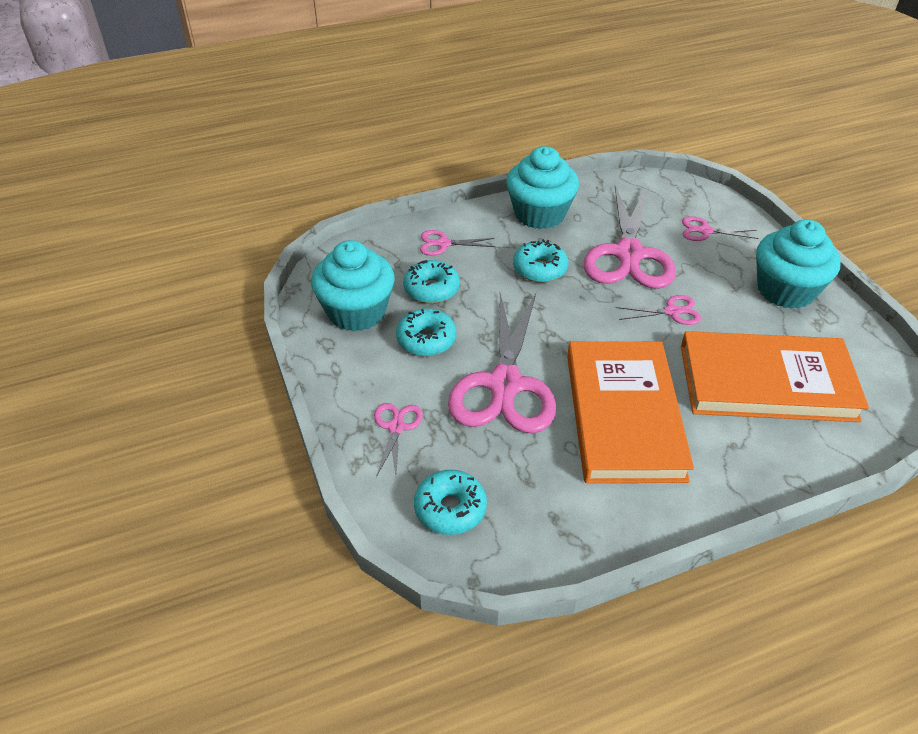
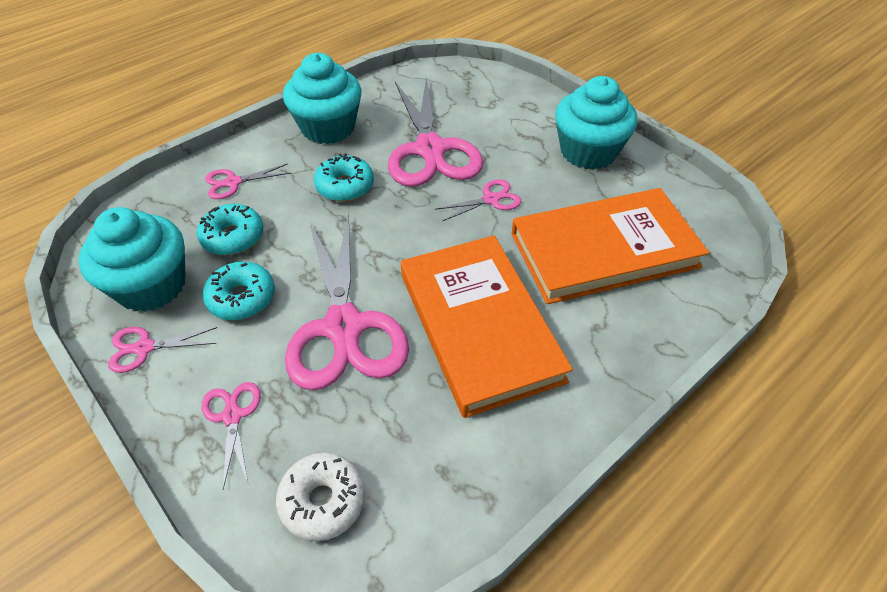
camera: 20 degrees left, 5 degrees up
(450, 509) = (323, 501): turquoise donut -> white donut
(704, 231) = (495, 110): pink scissors -> pink scissors (144, 348)

